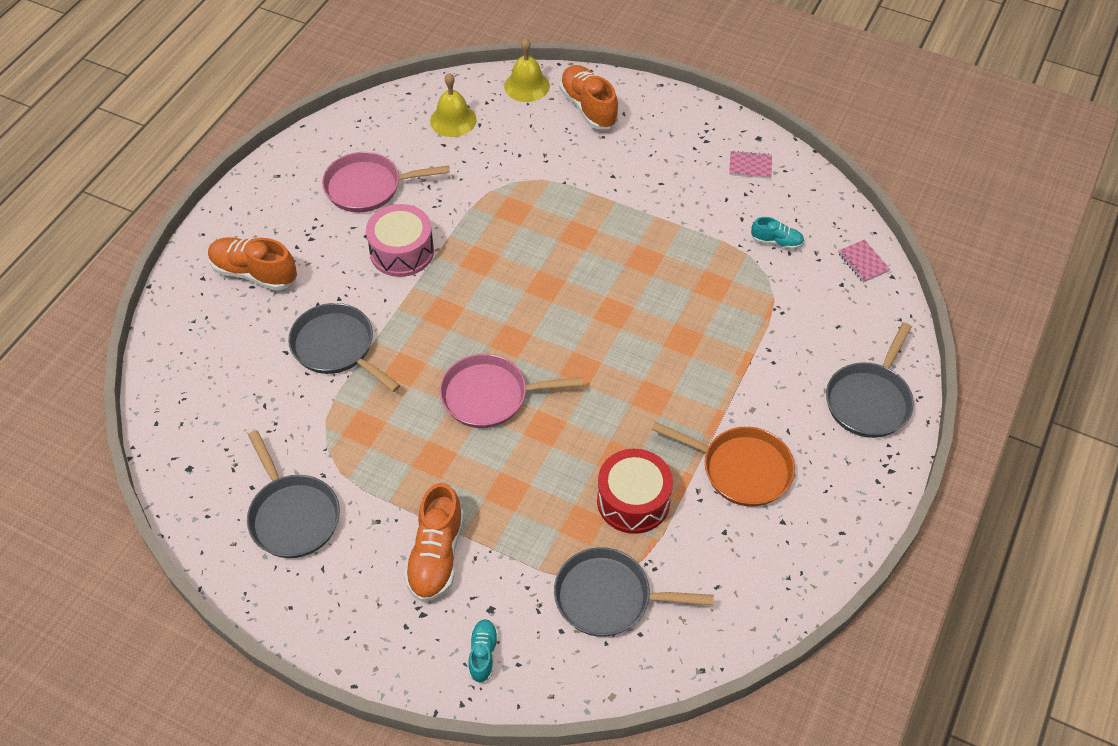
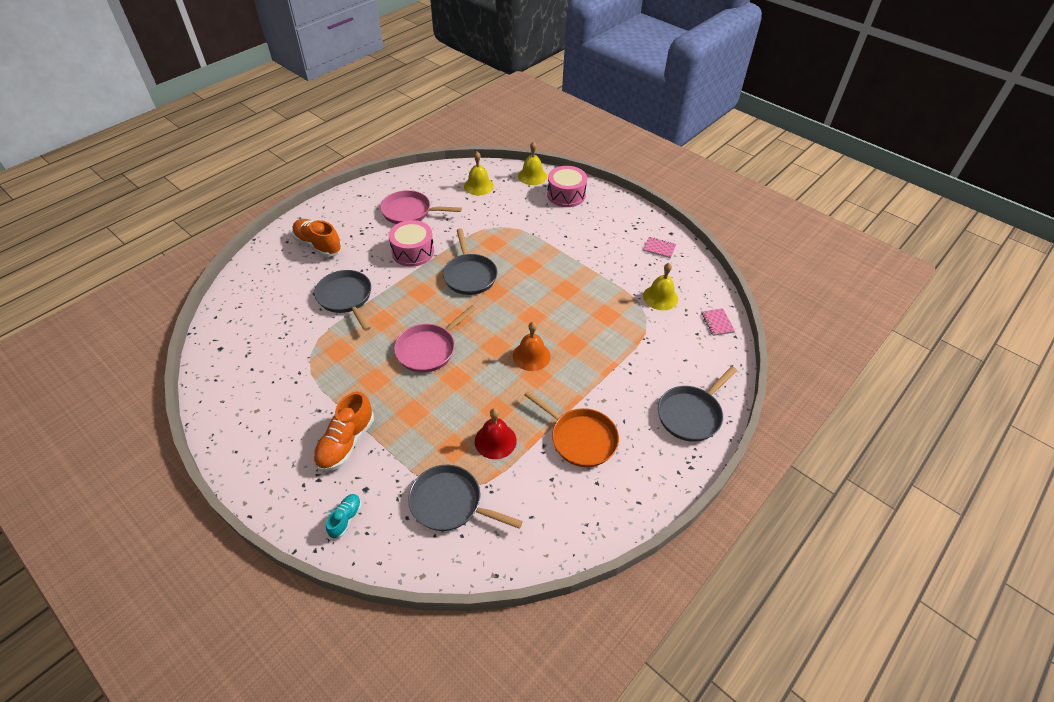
camera: 15 degrees right, 5 degrees down
(292, 516) = (267, 393): grey pan -> grey pan (469, 275)
(490, 396) = (428, 349): pink pan -> pink pan turned 60 degrees counterclockwise
(588, 107) = (566, 195): orange shoe -> pink drum
(633, 501) = (495, 441): red drum -> red bell
(634, 370) = (531, 356): none -> orange bell
(776, 242) = (660, 297): turquoise shoe -> yellow bell

